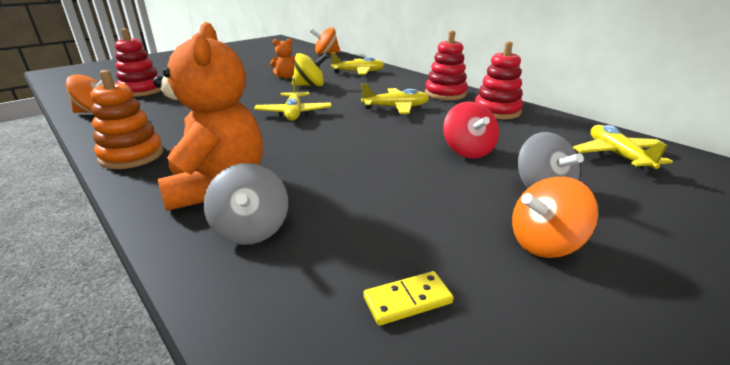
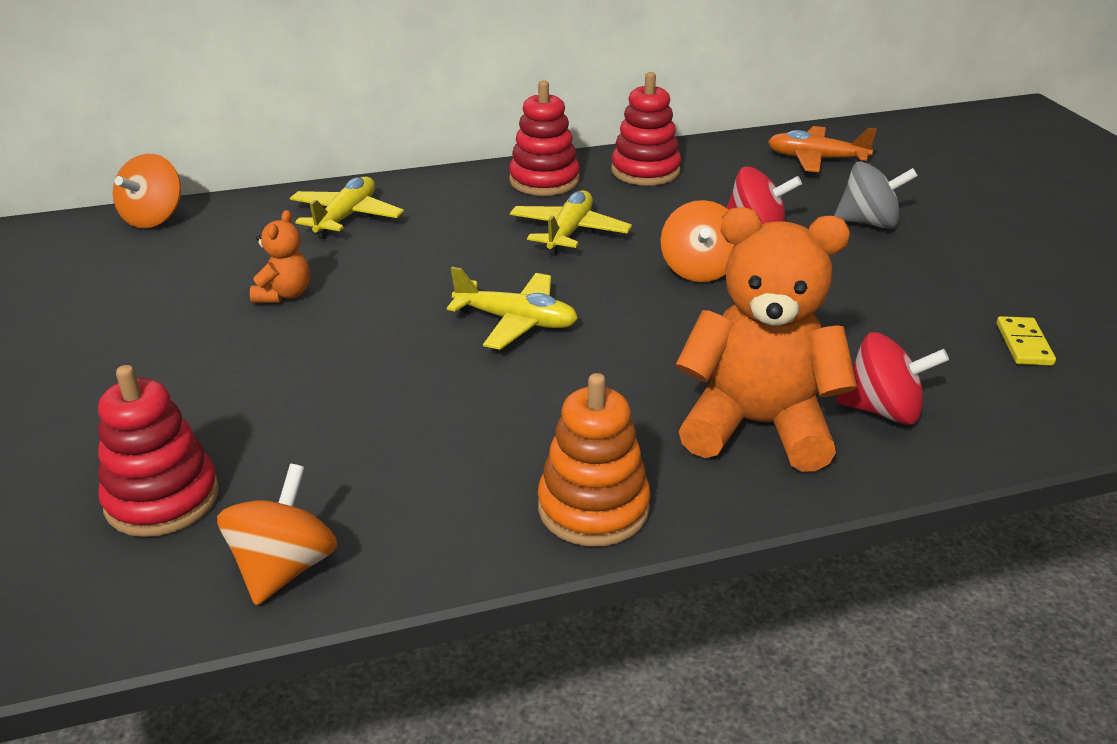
camera: 65 degrees left, 5 degrees up
(251, 229) = (882, 410): grey spinning top -> red spinning top
(310, 85) = (376, 279): yellow spinning top -> none
(544, 243) = (960, 257): orange spinning top -> orange spinning top (699, 270)
(617, 155) = (816, 159): yellow plane -> orange plane

